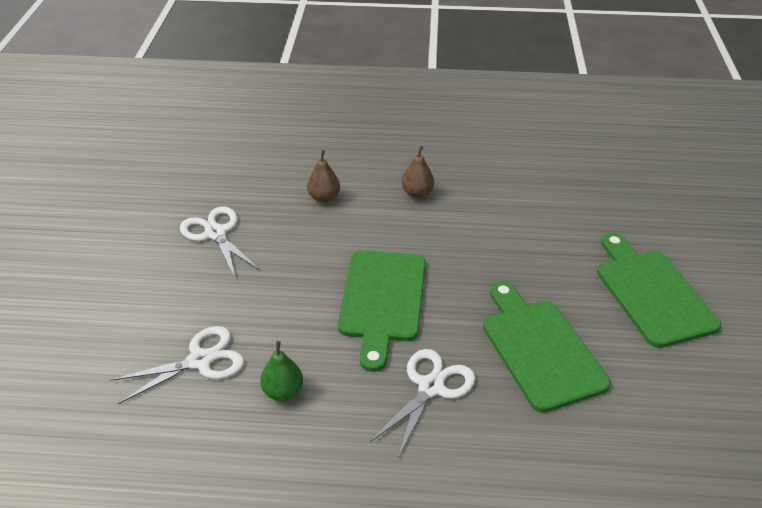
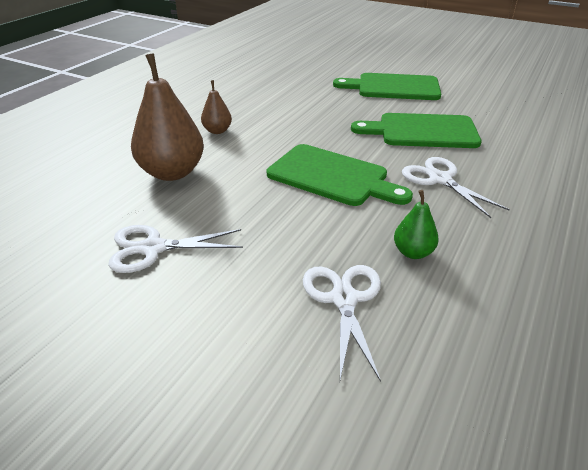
camera: 65 degrees left, 5 degrees down
(324, 197) = (172, 172): brown pear -> brown pear, size x1.99

